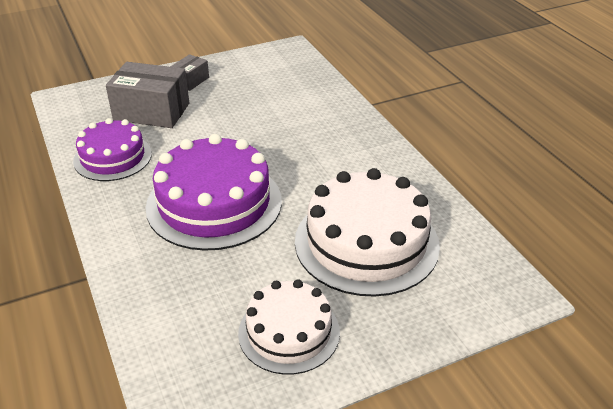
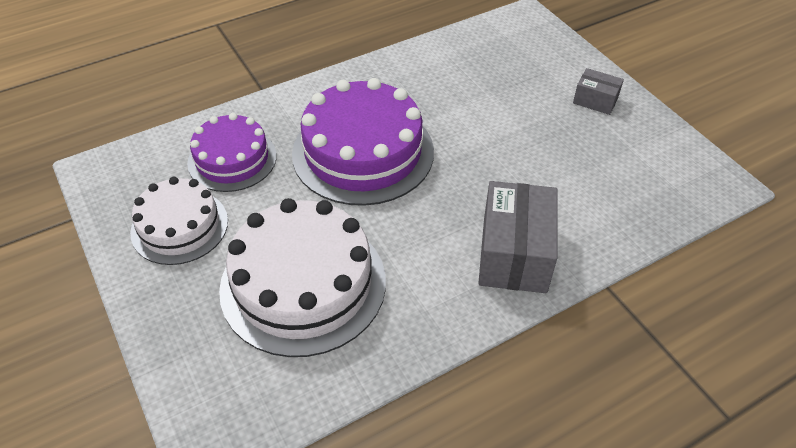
camera: 85 degrees right, 10 degrees up
(113, 157) = (429, 70): purple cake -> purple cake (232, 159)
(151, 112) = (519, 81): grey box -> grey box (514, 254)

